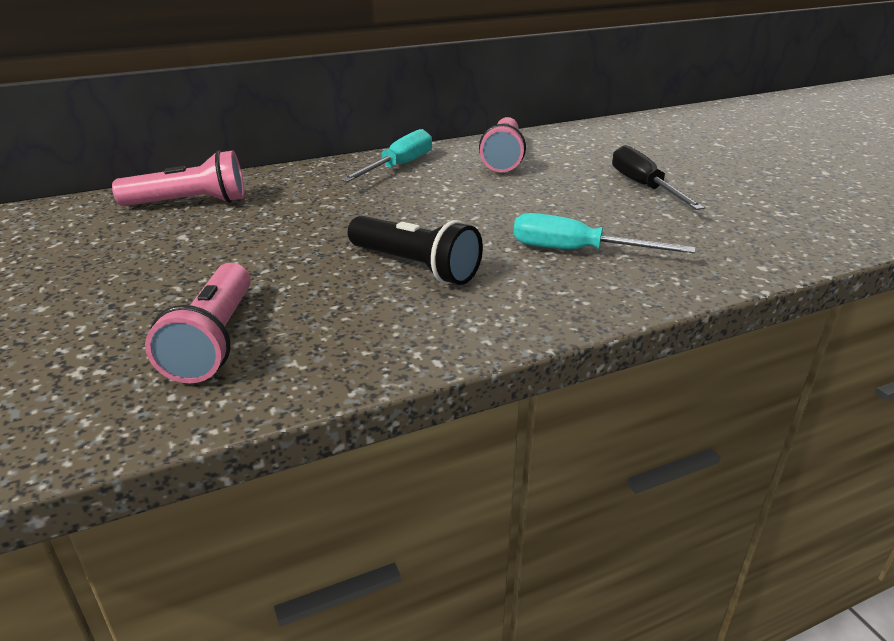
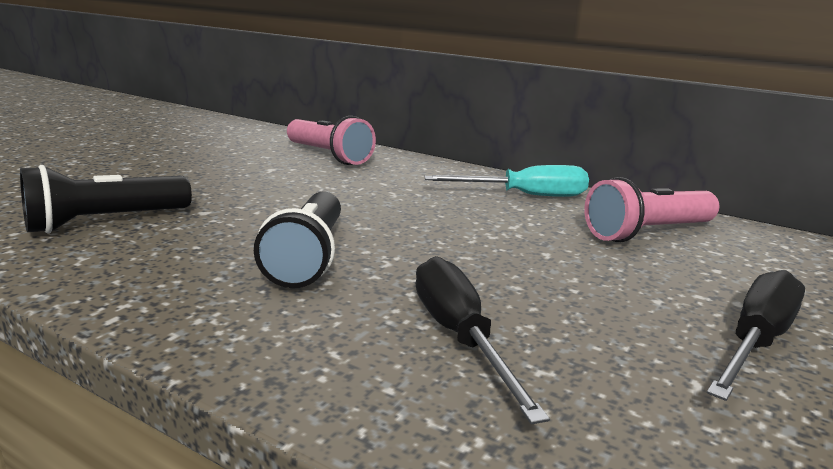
camera: 55 degrees right, 10 degrees down
(213, 341) = (104, 222): pink flashlight -> black flashlight
(577, 251) = (460, 337): turquoise screwdriver -> black screwdriver

